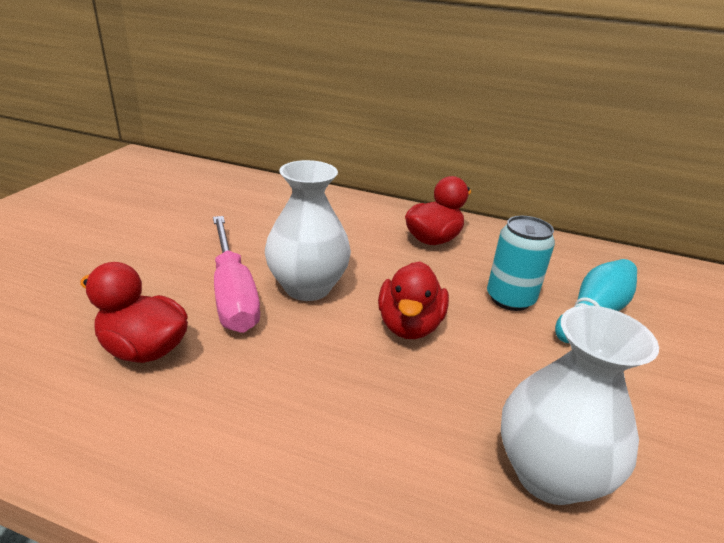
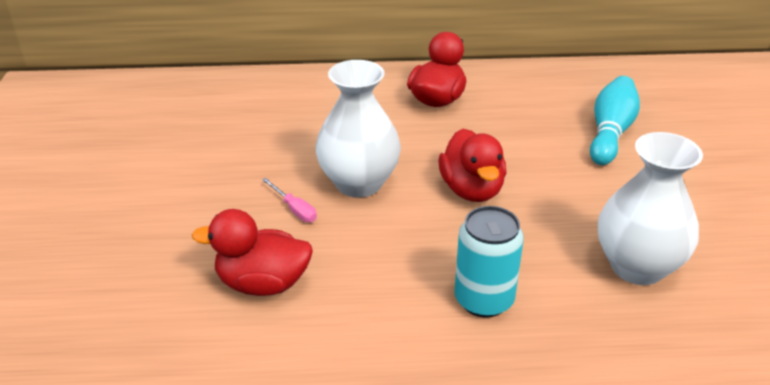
camera: 20 degrees left, 5 degrees up
(232, 292) = (294, 209): pink screwdriver -> pink screwdriver, size x0.41
(510, 299) = (538, 139): turquoise can -> turquoise can (484, 300)

